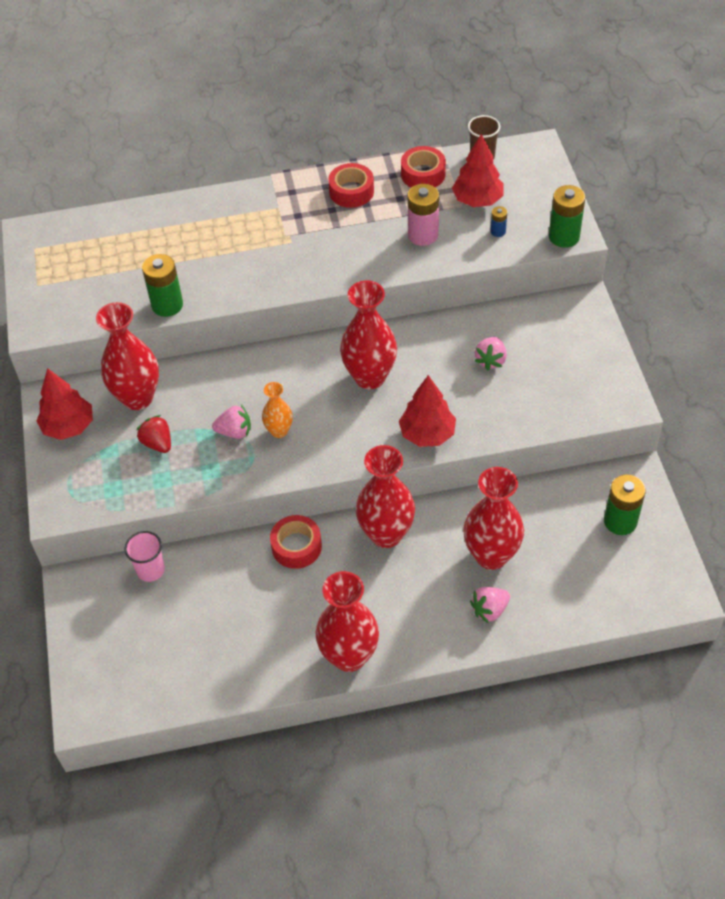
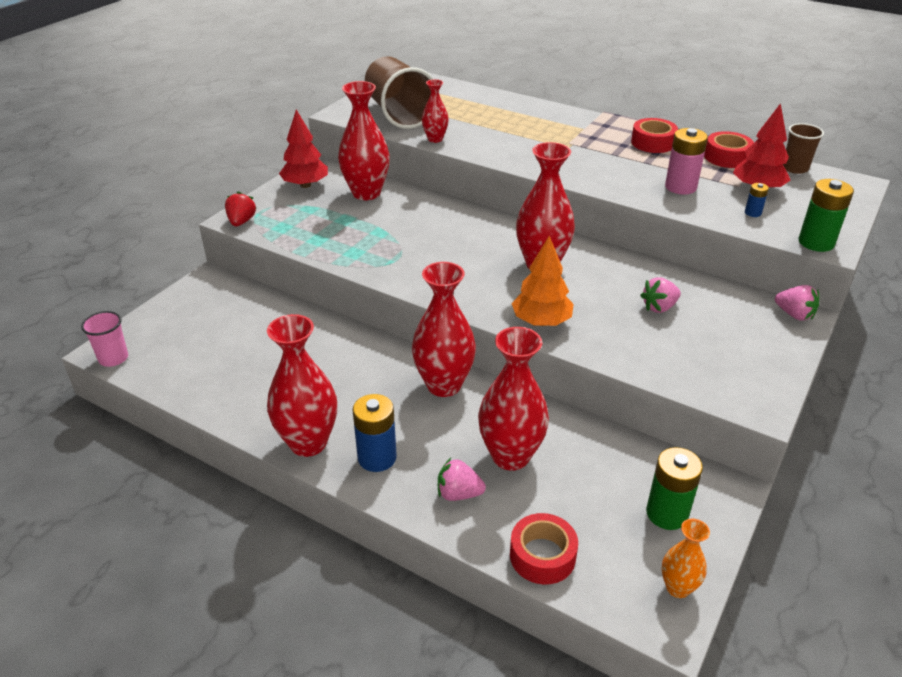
camera: 40 degrees right, 15 degrees down
(93, 292) = (399, 114): none -> brown cup
(150, 570) = (260, 302): pink cup -> pink cup (113, 358)
(157, 443) = (343, 221): red strawberry -> red strawberry (241, 222)
(167, 305) = (435, 139): green battery -> red vase
(234, 432) = (400, 242): pink strawberry -> pink strawberry (794, 314)
(279, 431) = (431, 258): orange vase -> orange vase (677, 588)
(296, 546) = (369, 350): red tape -> red tape (542, 556)
(409, 628) = (377, 457): none -> blue battery
(427, 434) = (541, 321): red tree -> orange tree

